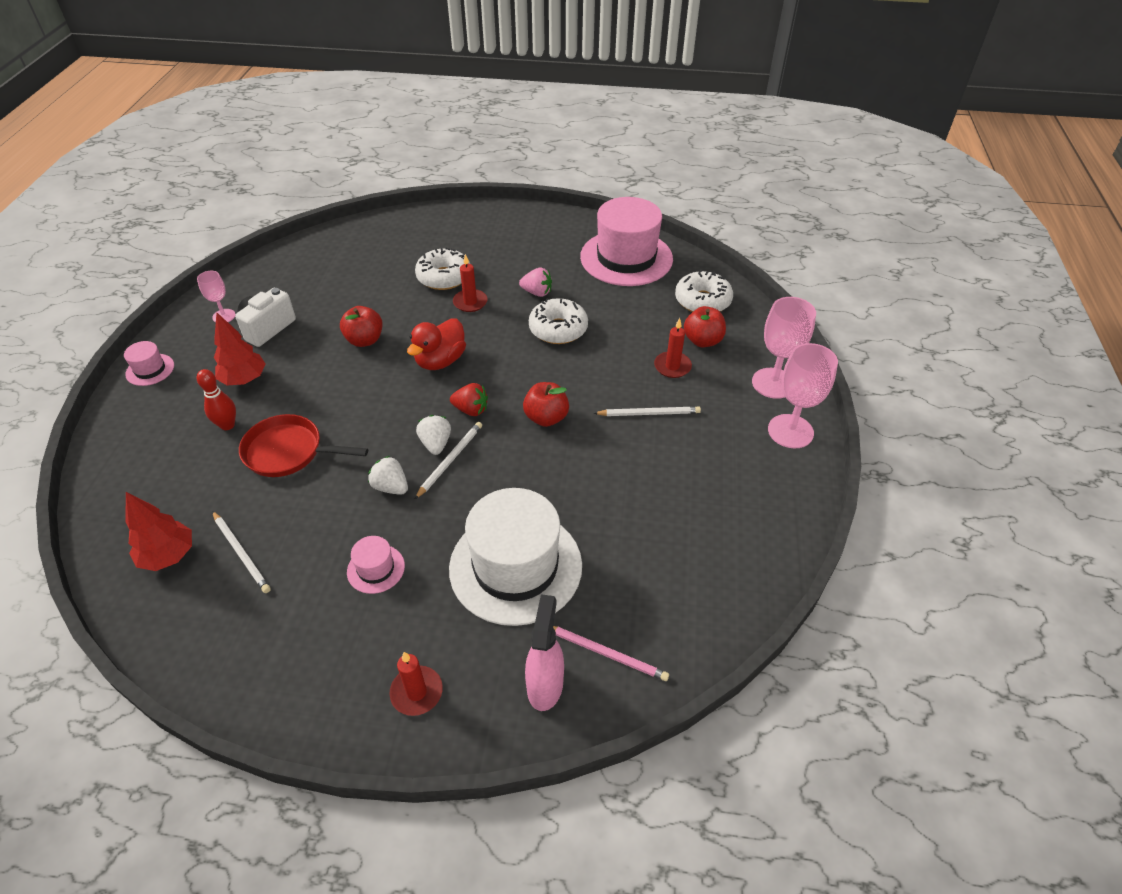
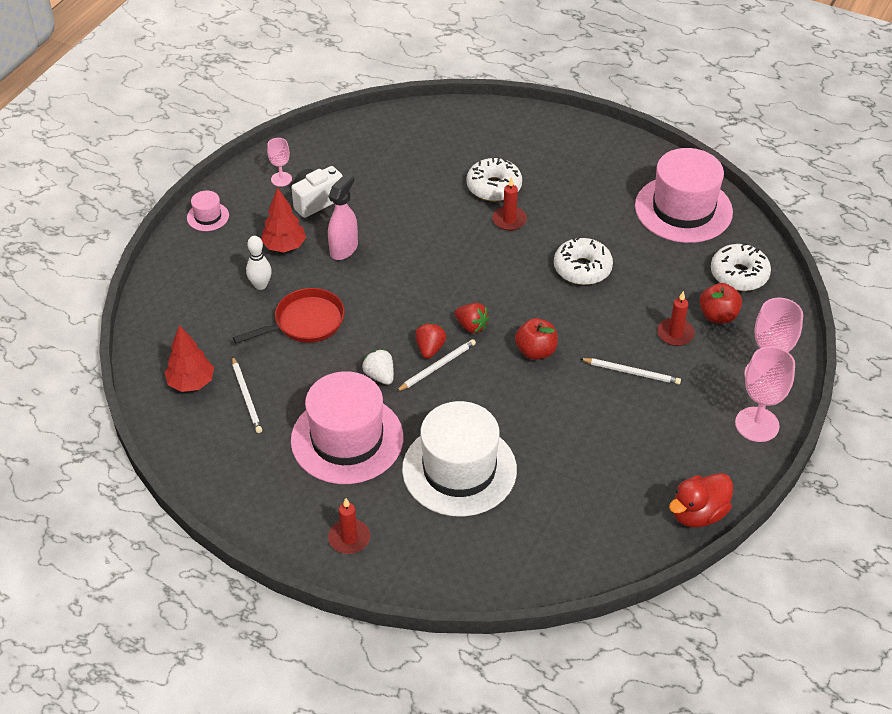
camera: 20 degrees right, 0 degrees up
(227, 425) = (260, 285): red bowling pin -> white bowling pin
(289, 452) = (305, 322): red pan -> red pan turned 120 degrees clockwise
(365, 340) = (399, 235): red apple -> none
(376, 569) = (347, 439): pink hat -> pink hat, size x2.32
(436, 444) = (430, 349): white strawberry -> red strawberry
(440, 361) = (460, 272): red duck -> red duck (698, 514)
(537, 292) = (577, 225): pink strawberry -> none
(545, 685) = (448, 563): pink spray bottle -> pink spray bottle (344, 249)
(606, 653) = (505, 556): pink pencil -> none

